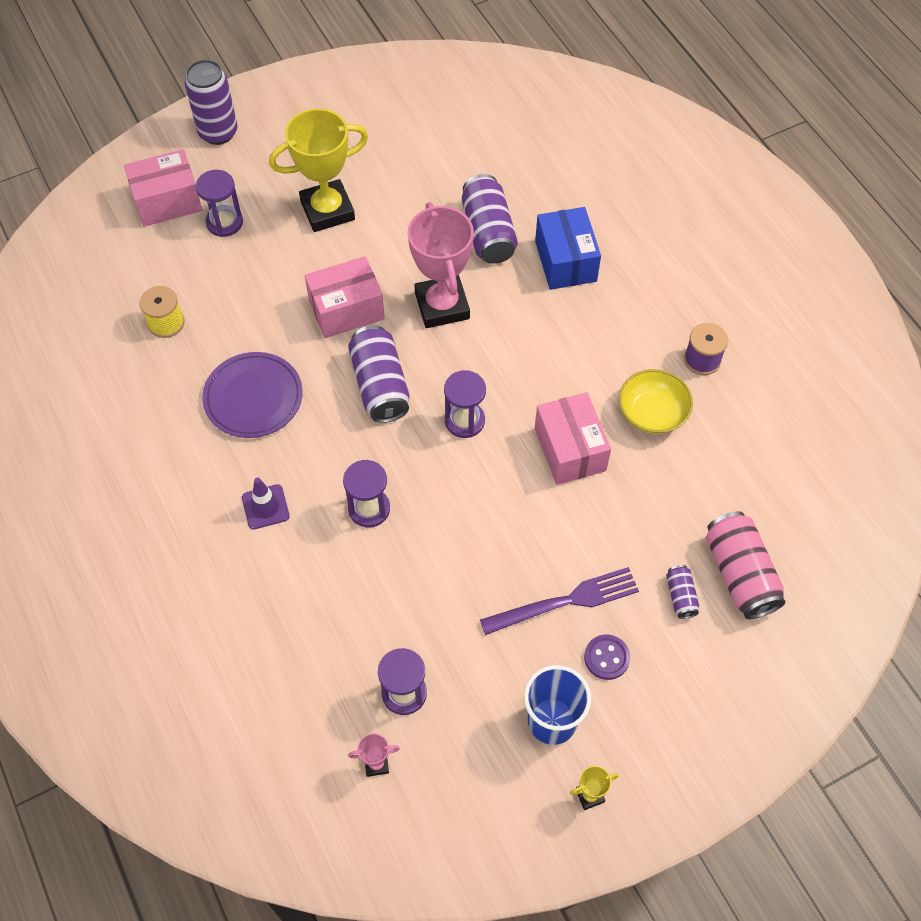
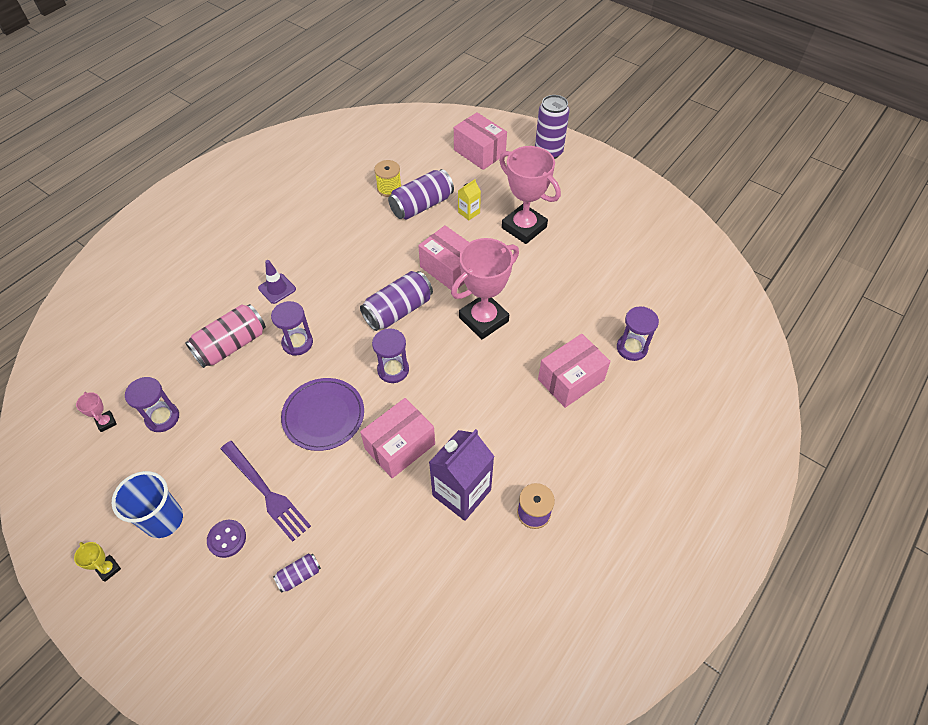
camera: 65 degrees right, 5 degrees down
(224, 222) = (480, 183): purple hourglass -> purple hourglass (631, 348)
(253, 397) = (355, 250): purple plate -> purple plate (323, 416)
(267, 254) = (469, 212): none -> yellow carton
(327, 210) = (524, 227): yellow trophy -> pink trophy
(488, 232) = (565, 322): purple can -> purple can (421, 205)
(565, 261) = (571, 380): blue box -> pink box
(652, 413) = (461, 492): yellow bowl -> purple carton
(740, 574) = (336, 617): pink can -> pink can (231, 345)

